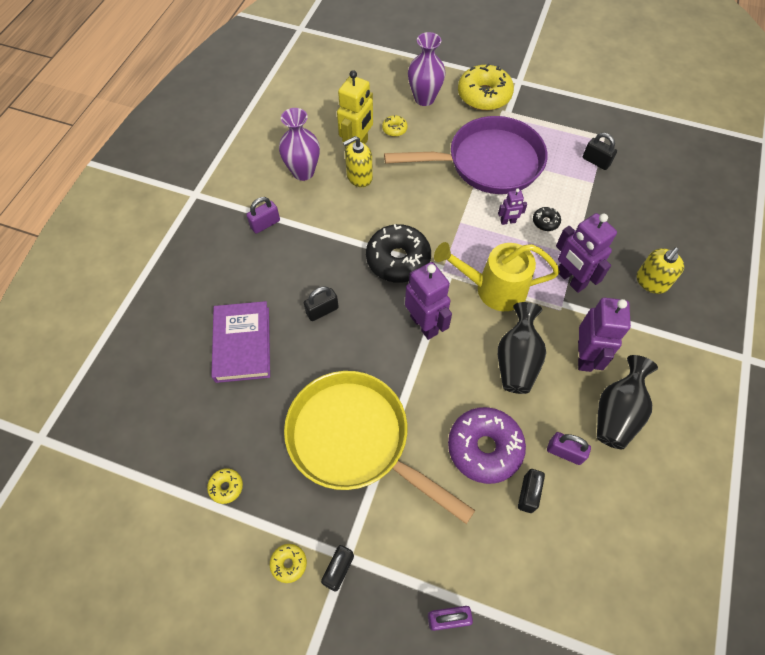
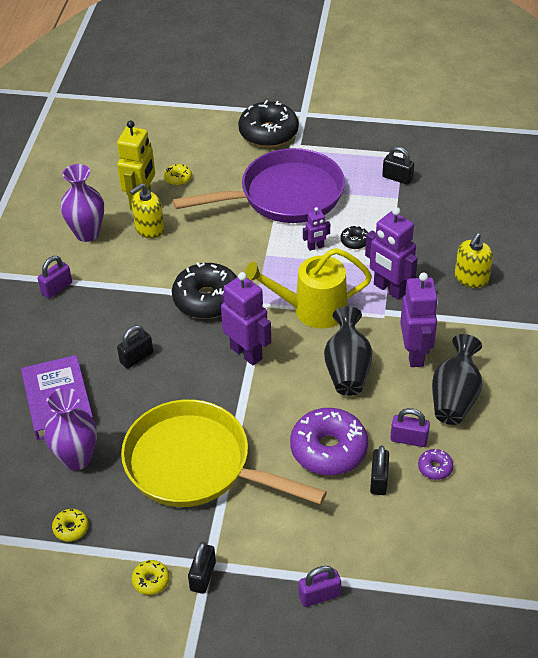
camera: 10 degrees left, 15 degrees down
(424, 99) = (204, 144): purple vase -> purple vase (76, 459)
(484, 95) = (268, 133): yellow donut -> black donut
(585, 491) = (435, 468): none -> purple donut

